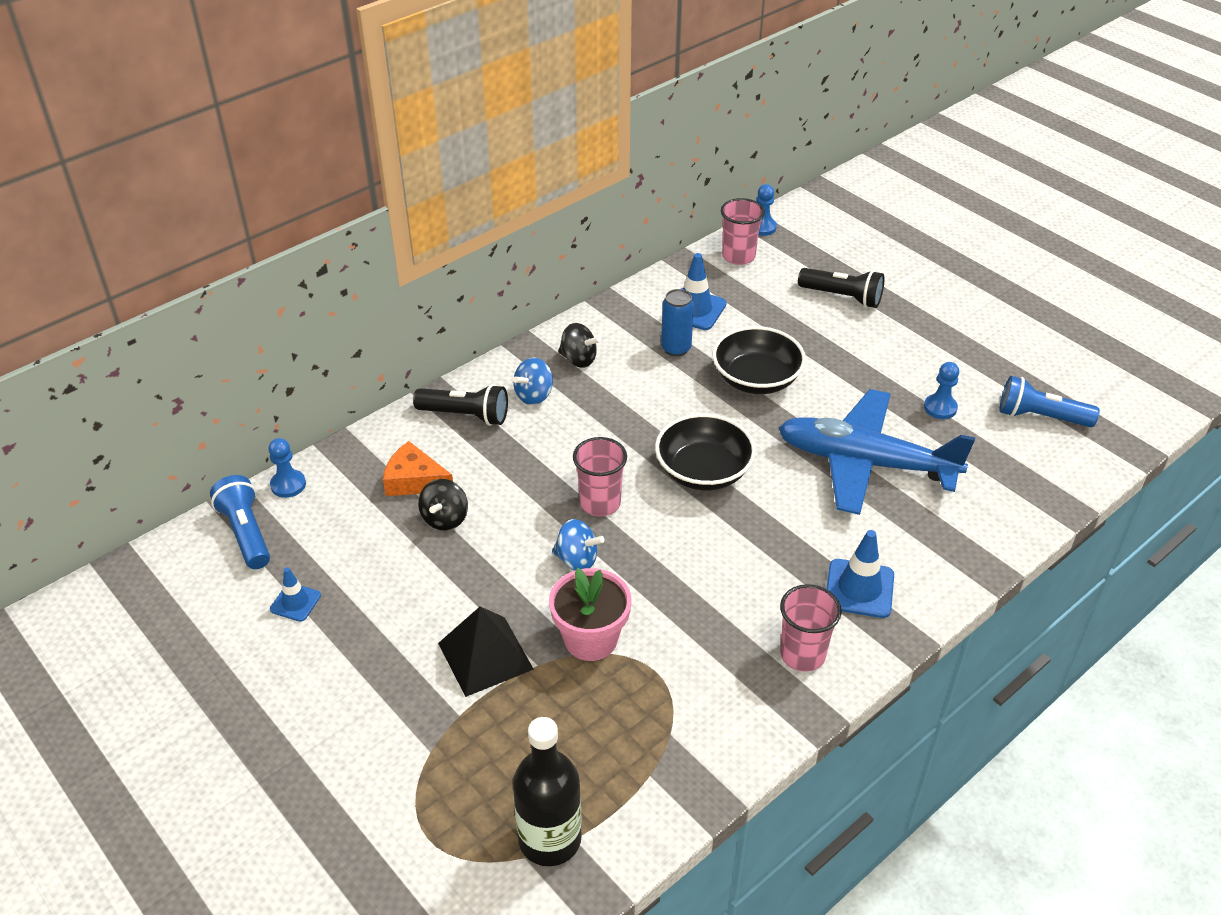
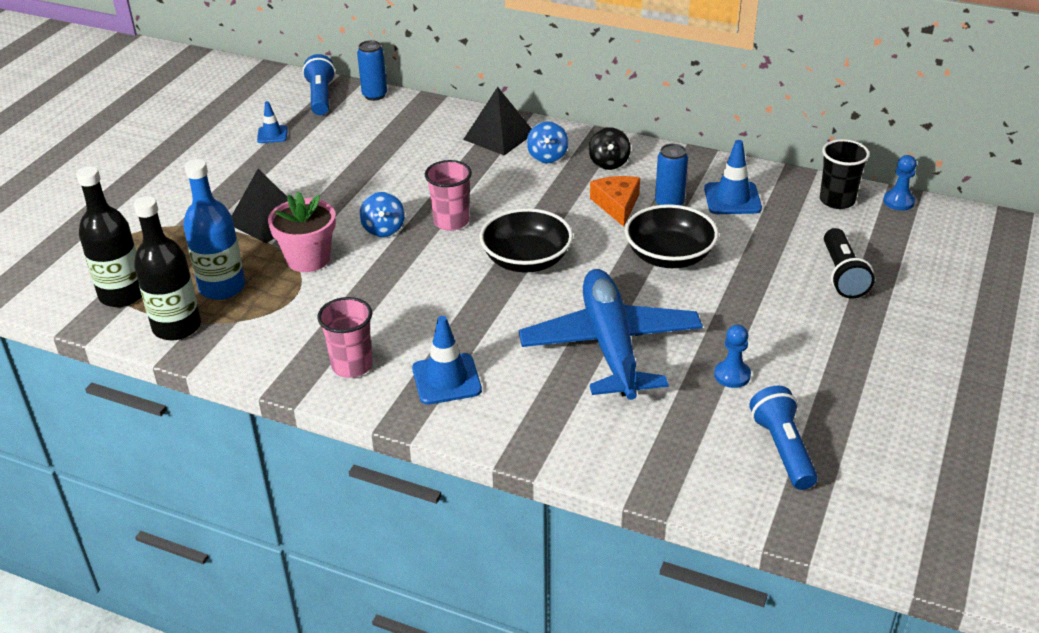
camera: 65 degrees right, 5 degrees down
(246, 533) = (320, 97): blue flashlight -> blue flashlight turned 45 degrees counterclockwise
(288, 485) = (374, 95): blue pawn -> blue can
(414, 480) = (415, 138): orange cheese -> orange cheese (617, 205)
(445, 519) = (386, 162): black spinning top -> none
(465, 415) = (499, 136): black flashlight -> black pyramid
(534, 395) = (547, 157): blue spinning top -> blue spinning top turned 105 degrees counterclockwise
(597, 733) = (222, 287): none -> blue bottle
(650, 795) = (177, 327): none -> black bottle
(738, 256) = (837, 200): pink cup -> black cup

